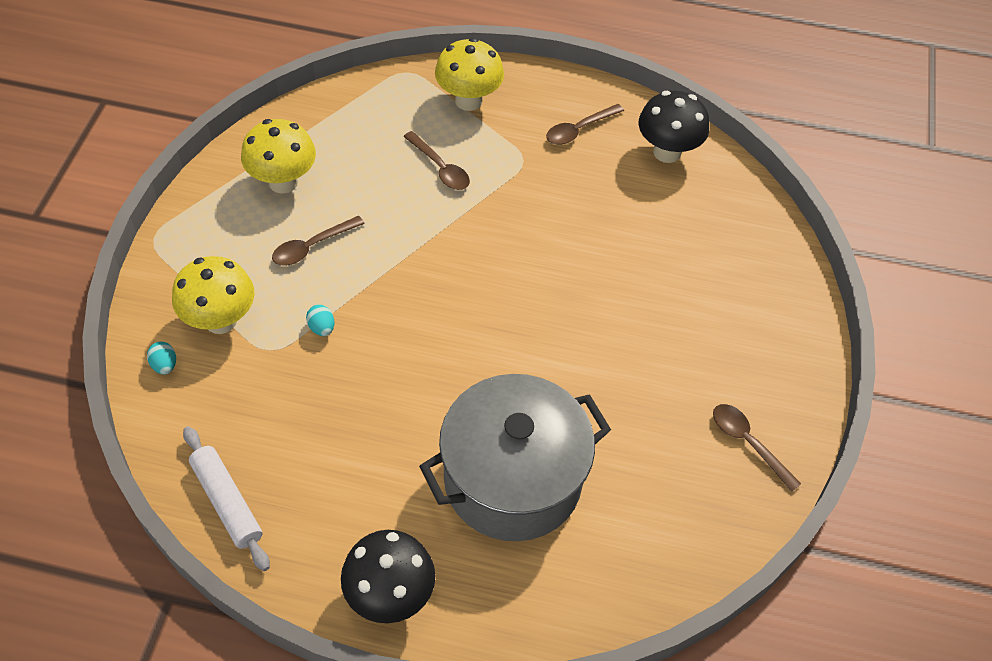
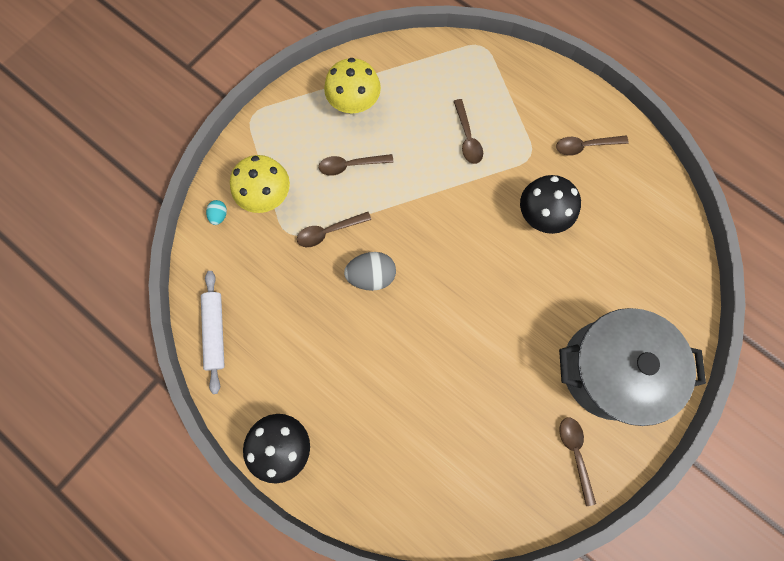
camera: 30 degrees right, 20 degrees up
(322, 328) = (329, 231): turquoise egg -> brown spoon
(402, 355) = (371, 276): none -> grey egg
(468, 100) = (515, 88): yellow mushroom -> none
(512, 479) = (399, 402): grey pot -> grey pot (609, 369)
(667, 152) = (642, 192): black mushroom -> black mushroom (540, 216)

